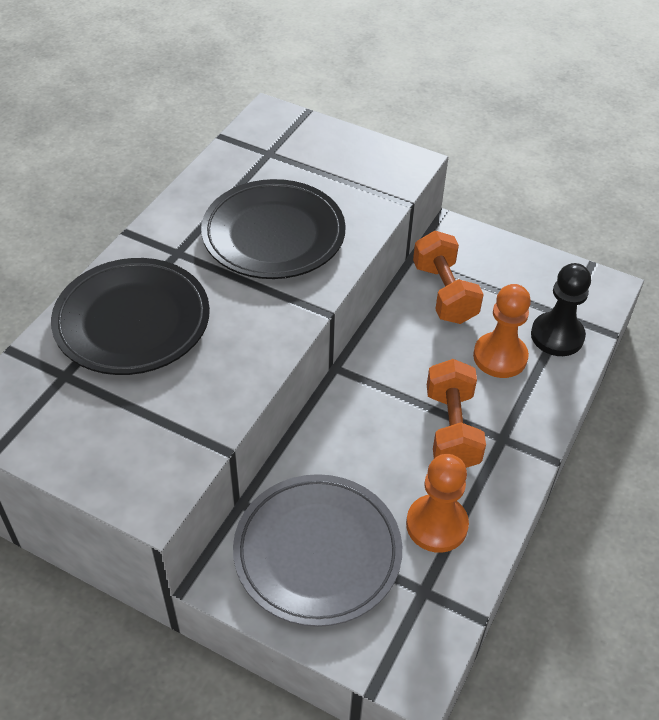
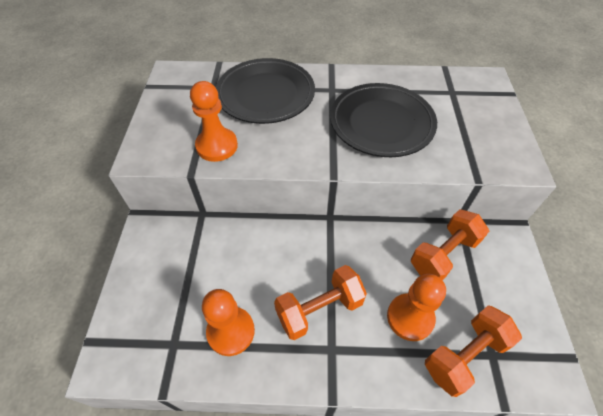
camera: 65 degrees right, 5 degrees up
(195, 407) = (217, 146): none -> orange pawn
(317, 553) = (181, 267): grey plate -> none
(557, 336) = (464, 355): black pawn -> orange dumbbell

